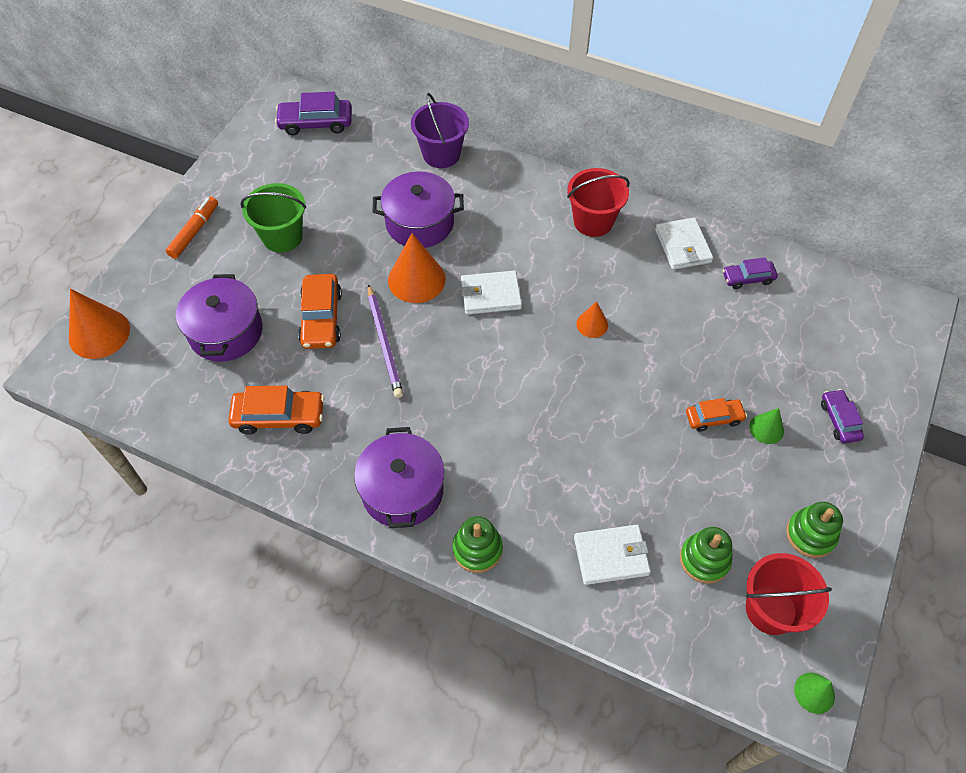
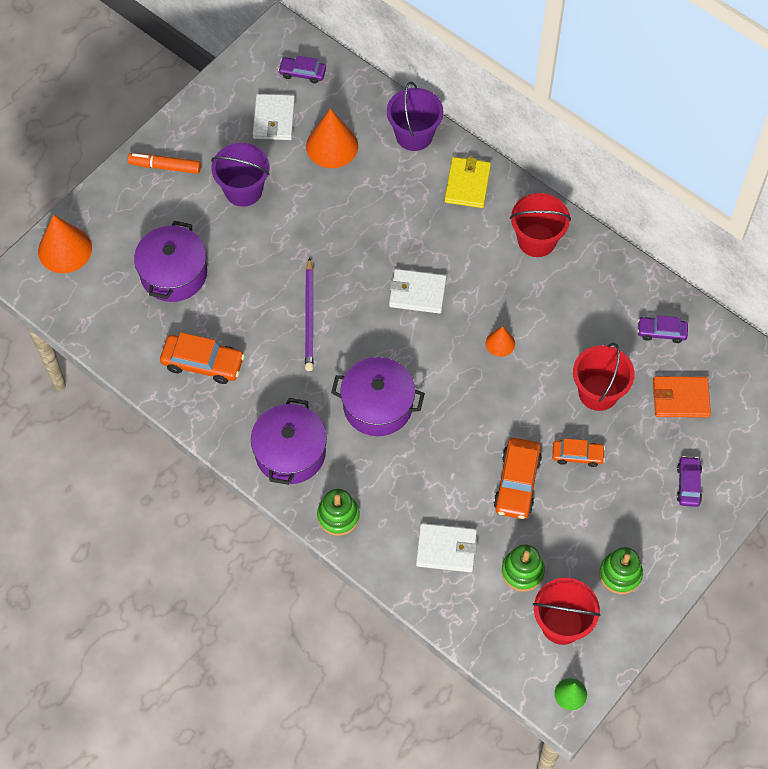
camera: 15 degrees right, 5 degrees up
(194, 232) = (165, 167): orange marker -> orange marker turned 120 degrees counterclockwise
(282, 237) = (243, 190): green bucket -> purple bucket
(316, 123) = (302, 73): purple car -> purple car, size x0.62
(321, 318) = (259, 280): orange car -> orange car (517, 483)
(416, 279) = (354, 262): orange cone -> orange cone (332, 146)
(419, 223) = (373, 205): purple pot -> purple pot (377, 405)
(507, 186) = (467, 184): none -> yellow wallet
(683, 246) = (613, 285): white wallet -> white wallet (274, 119)
(709, 350) = (598, 392): none -> red bucket
(766, 428) = (620, 476): green cone -> none
(793, 336) = (680, 398): none -> orange wallet

